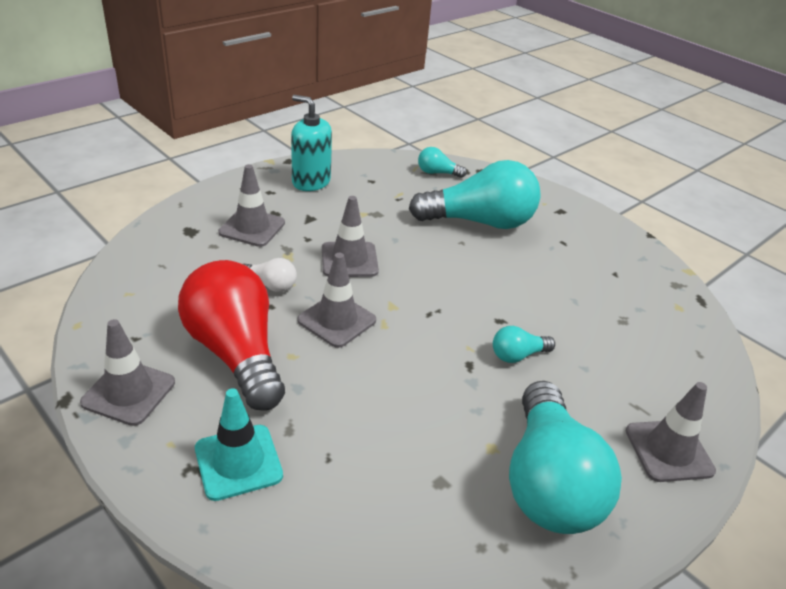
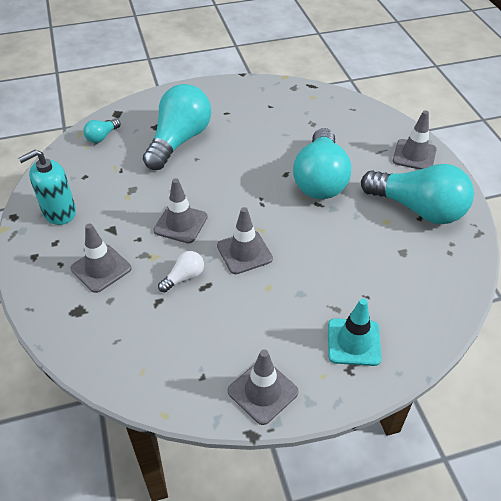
camera: 60 degrees left, 10 degrees up
(236, 353) = (251, 318): red light bulb -> none
(518, 355) = (320, 179): turquoise light bulb -> turquoise light bulb, size x2.30

